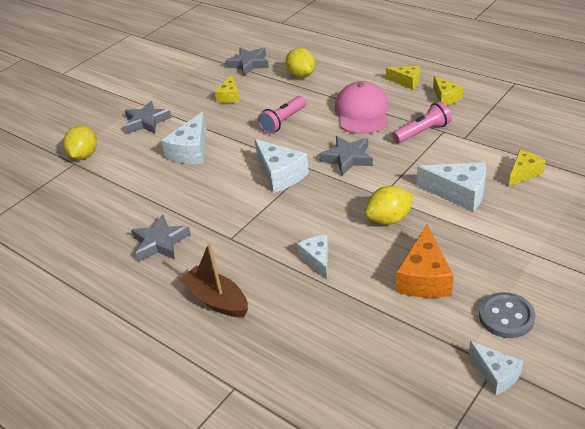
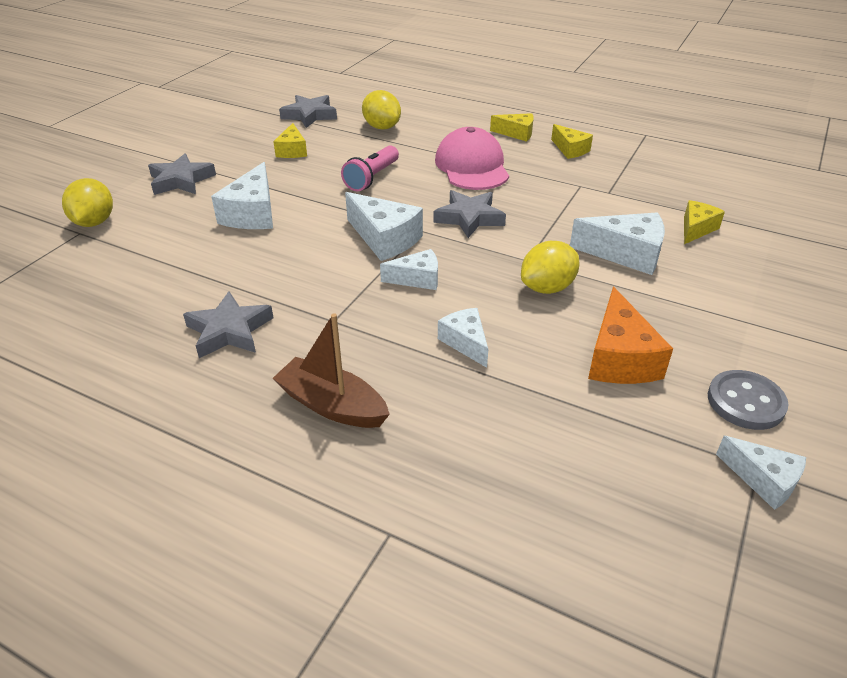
camera: 15 degrees left, 0 degrees up
(296, 208) = (417, 279): none -> white cheese
(422, 132) = (555, 187): pink flashlight -> none

